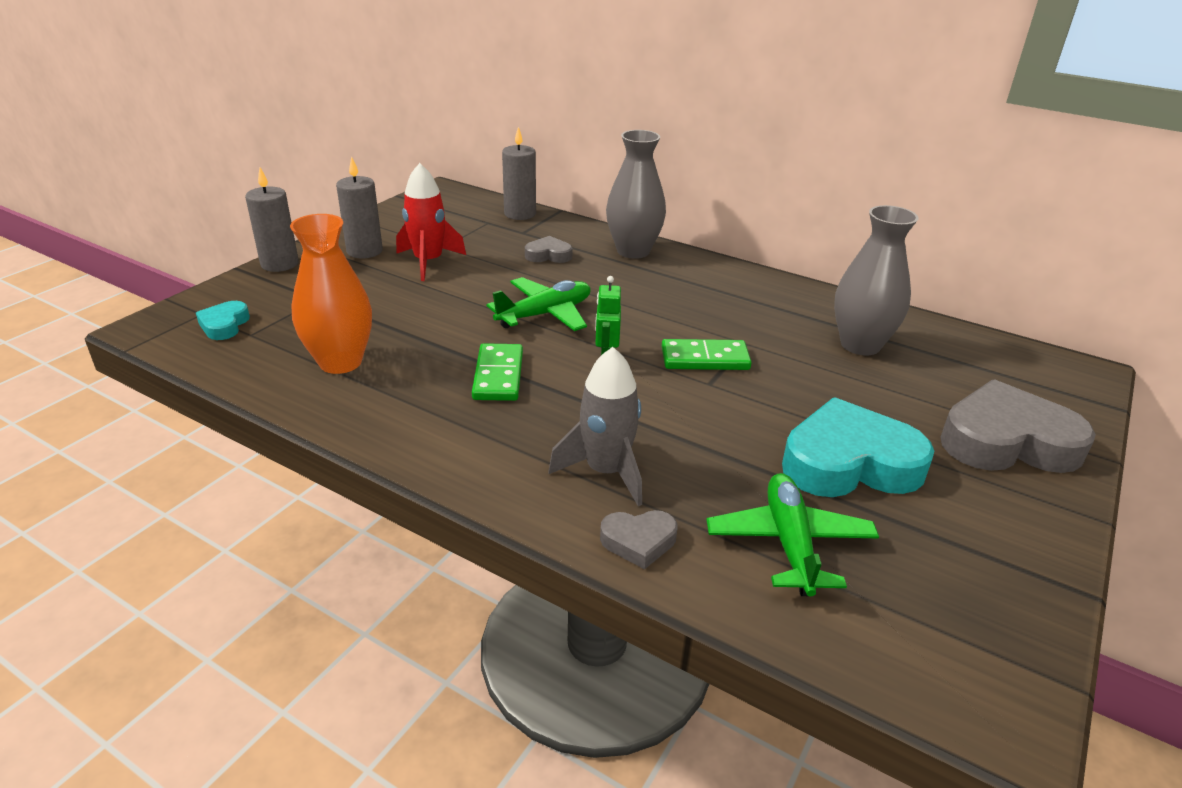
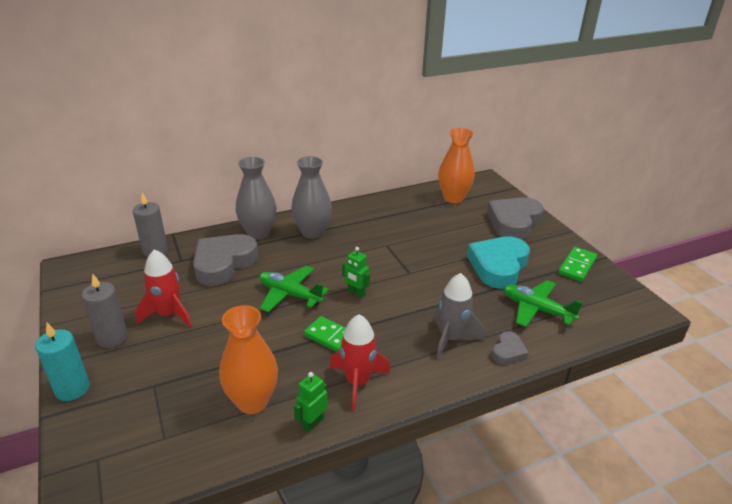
camera: 55 degrees left, 0 degrees up
(224, 325) = (133, 449): turquoise heart -> none
(279, 264) = (72, 389): grey candle -> turquoise candle
(337, 415) = (312, 423): none -> green robot
(435, 421) = (357, 382): none -> red rocket
(545, 314) = (290, 294): green plane -> green plane turned 60 degrees counterclockwise
(548, 255) = (223, 263): grey heart -> grey heart, size x2.10
(705, 359) = (388, 263): green domino -> green domino (577, 266)
(860, 345) = (419, 216): grey vase -> grey vase (312, 232)
(965, 357) = (453, 198): none -> orange vase

